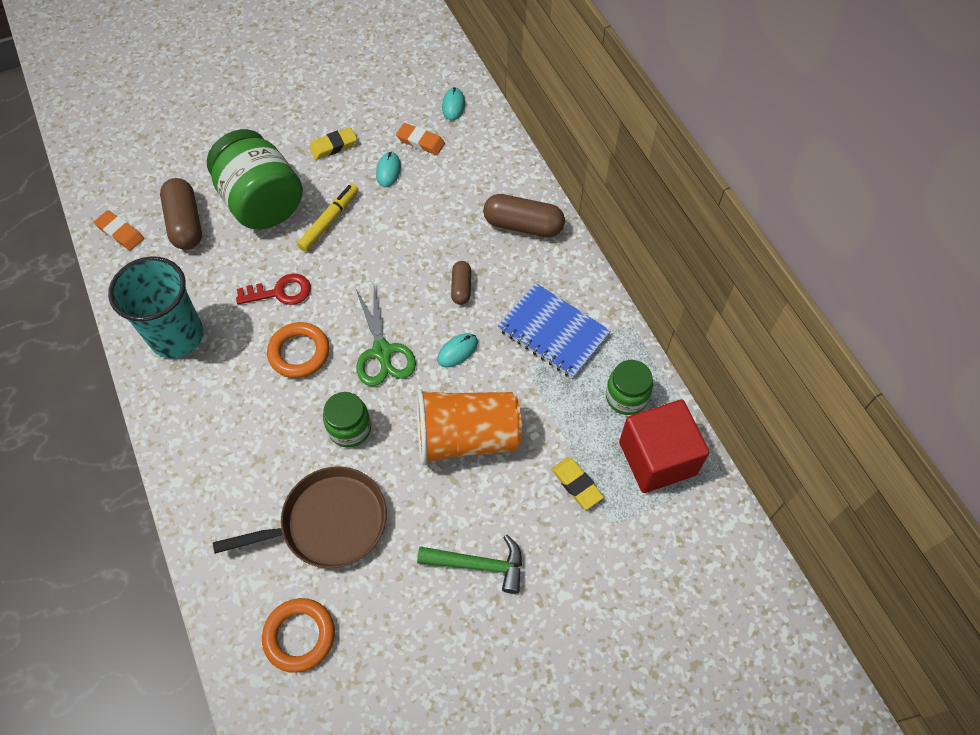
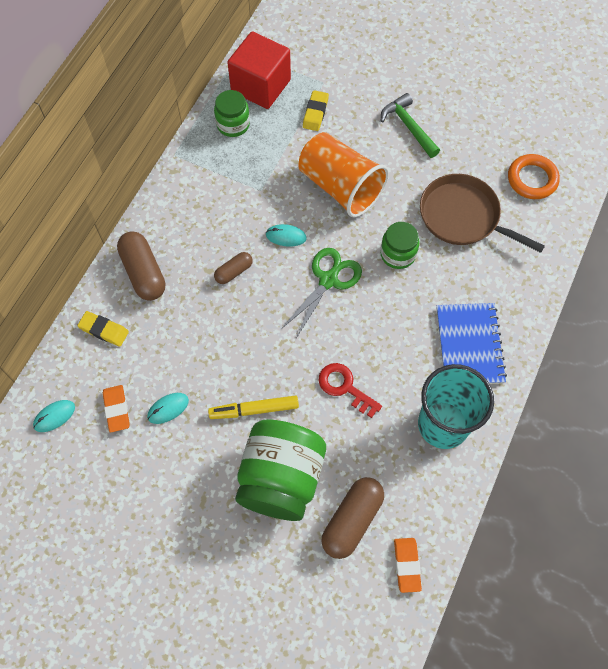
camera: 130 degrees left, 5 degrees up
(299, 353) = (377, 331): orange ring -> none
(333, 146) = (177, 475): yellow eraser -> yellow eraser (104, 330)
(553, 332) = (220, 192): blue notebook -> blue notebook (469, 345)

